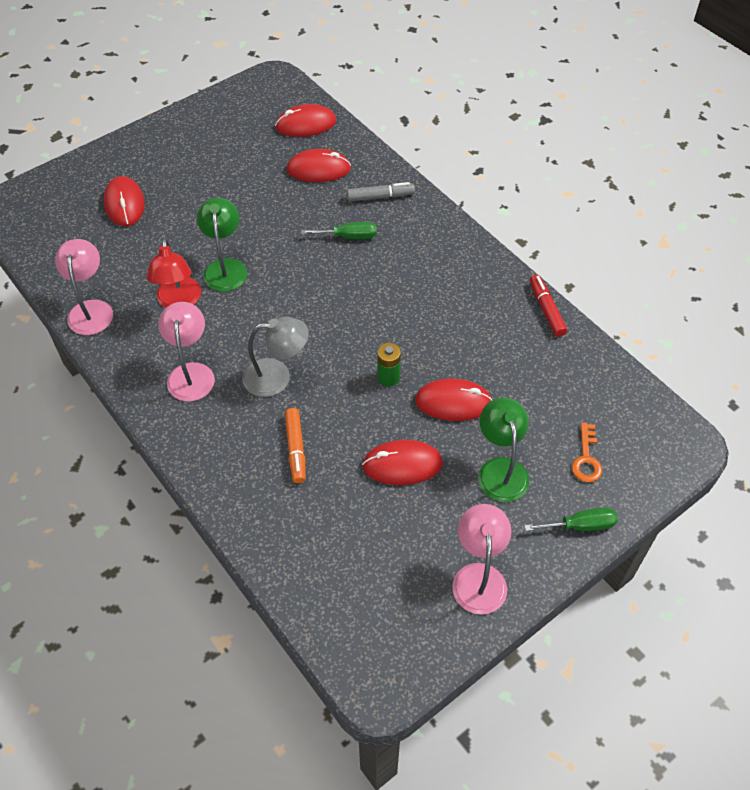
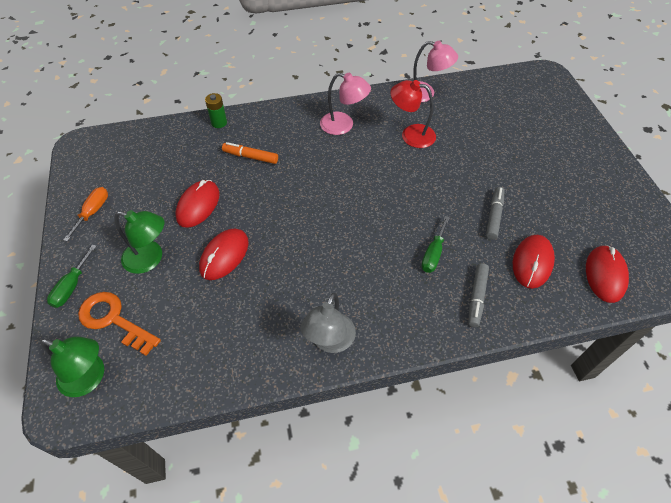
camera: 115 degrees right, 0 degrees up
(124, 204) = (527, 129): red mouse -> none
(225, 267) = (433, 166): green lamp -> green lamp (90, 378)
(274, 204) = (494, 216): none -> grey marker
(277, 377) = (313, 165): grey lamp -> grey lamp (329, 341)
(388, 377) = (272, 225): green battery -> green battery (219, 123)
(479, 577) = (93, 212): pink lamp -> orange screwdriver
(546, 309) = (268, 372): red marker -> none
(586, 459) = (113, 320): orange key -> orange key, size x1.60

